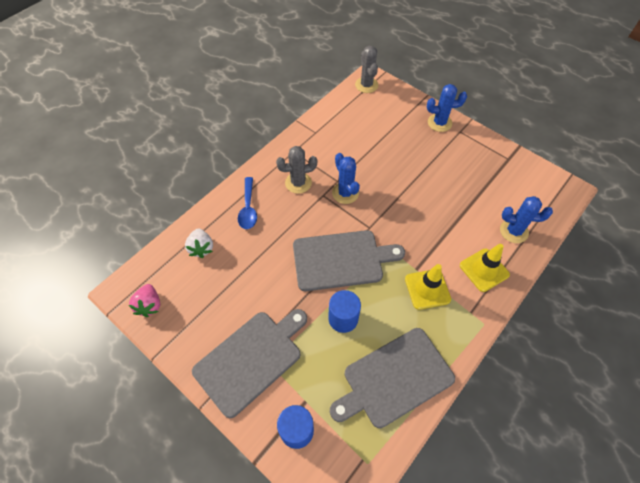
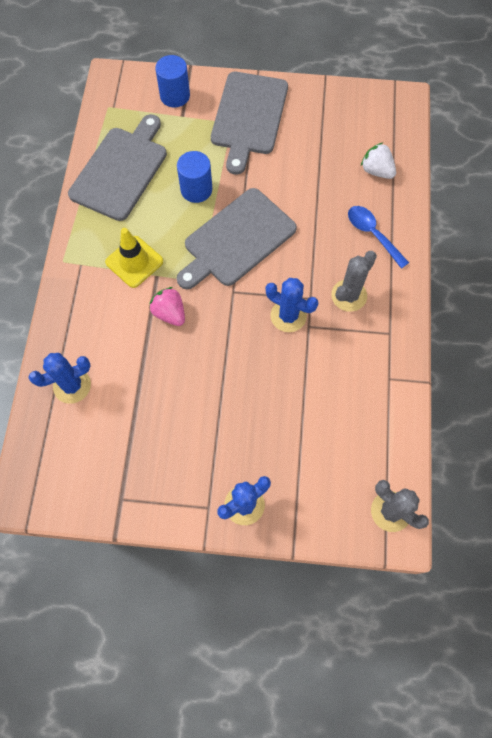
camera: 145 degrees right, 10 degrees up
(149, 305) = (369, 104): pink strawberry -> pink strawberry (170, 313)
(484, 270) = (86, 317): yellow traffic cone -> none

